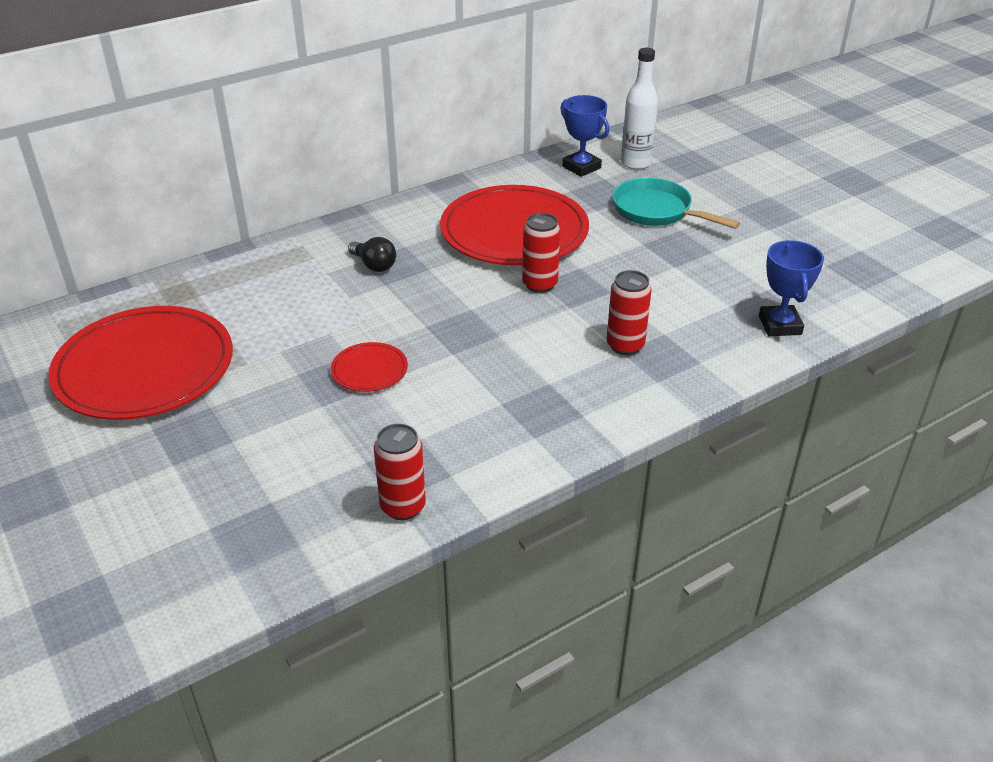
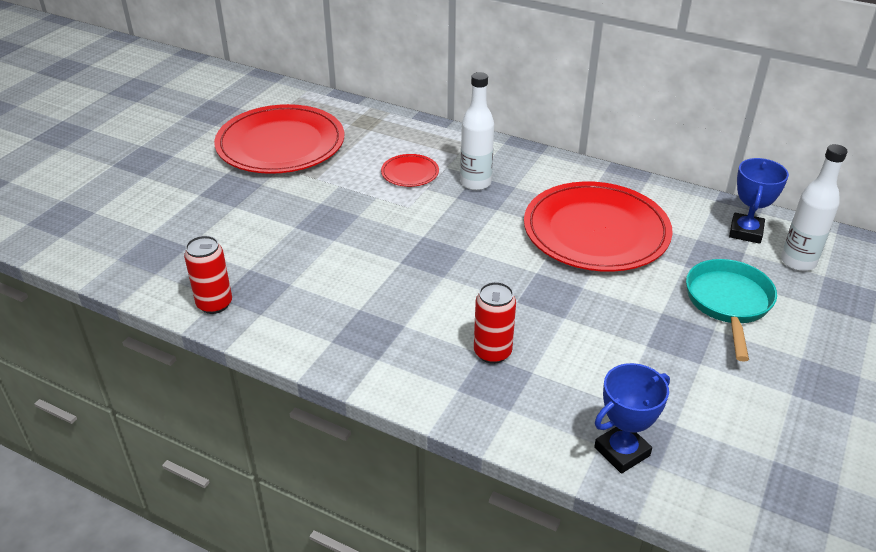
camera: 60 degrees right, 0 degrees up
(369, 370) = (349, 231): red plate -> red plate (410, 173)
(374, 265) = (475, 183): black light bulb -> white bottle
(539, 284) = (533, 273): red can -> none

